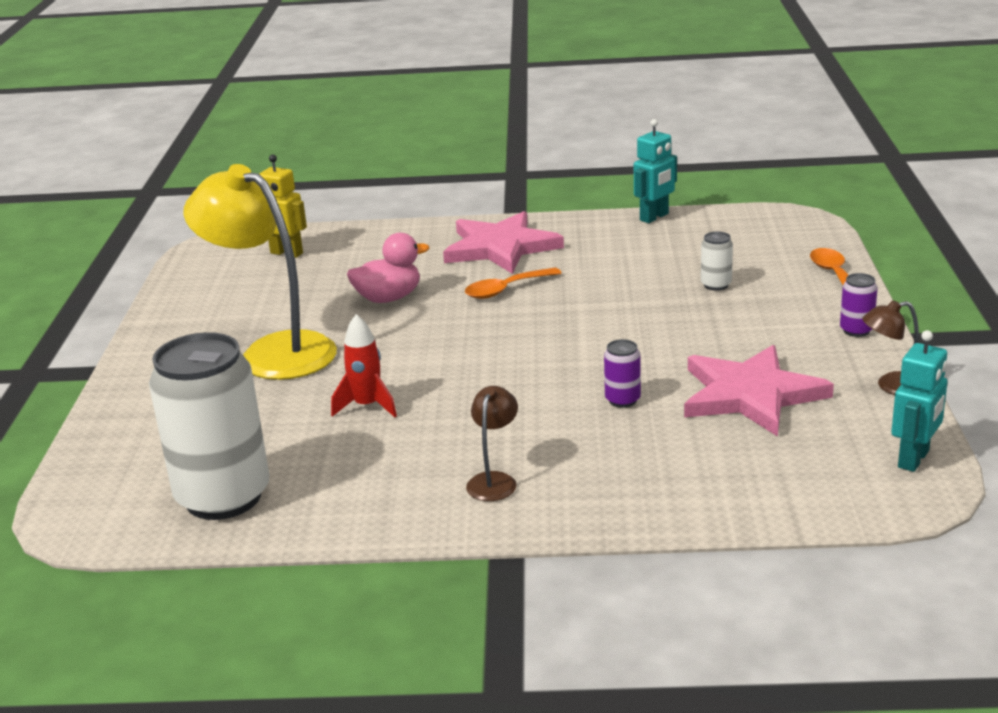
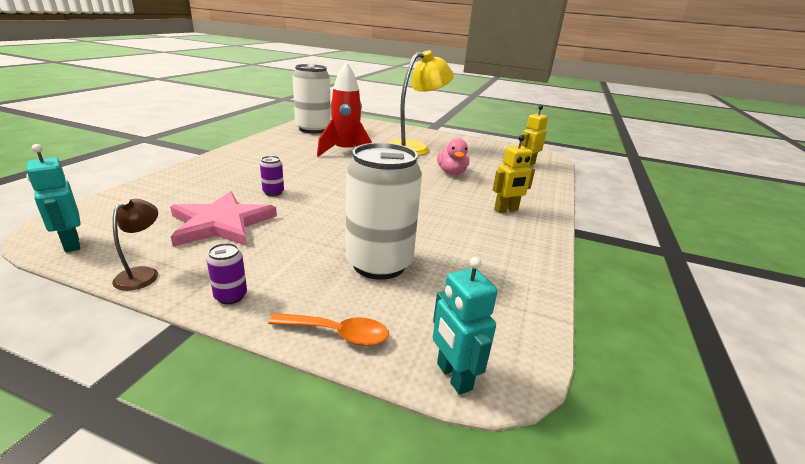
camera: 105 degrees right, 0 degrees up
(367, 406) = (345, 152): red rocket -> red rocket, size x1.79
(494, 480) = (254, 158): brown lamp -> none
(500, 247) = (506, 210): pink star -> yellow robot
(506, 289) = (438, 198): orange spoon -> none
(654, 217) = (541, 282): turquoise robot -> turquoise robot (453, 376)
(716, 285) = (379, 264): white can -> white can, size x2.48

